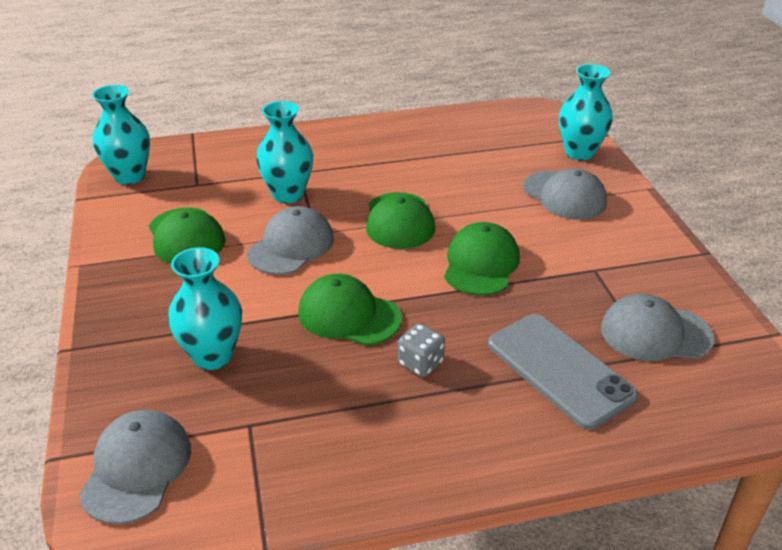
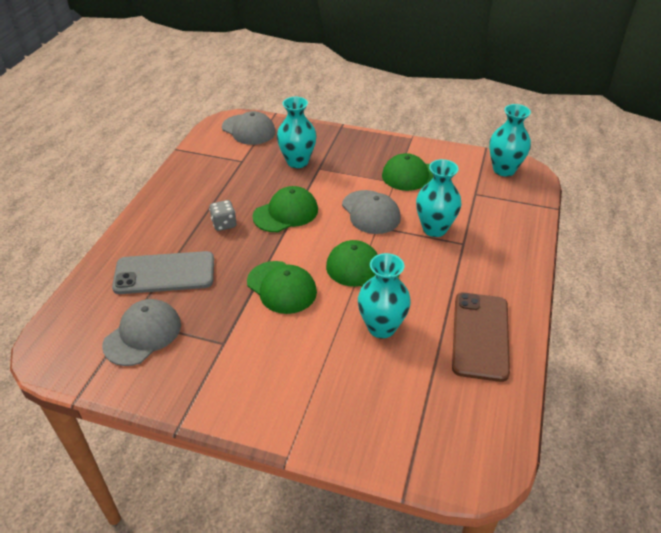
camera: 120 degrees right, 5 degrees up
(422, 137) = (480, 336): none -> brown phone
(564, 195) = (323, 384): grey cap -> none
(579, 153) = (383, 443): turquoise vase -> turquoise vase (381, 327)

